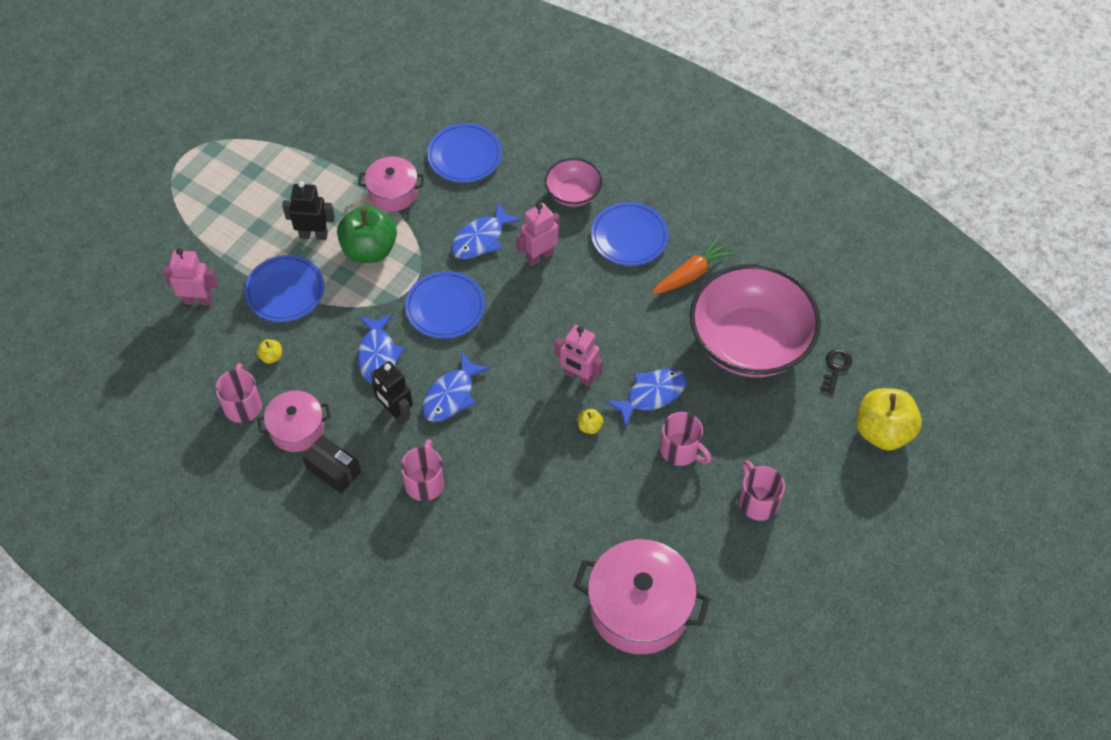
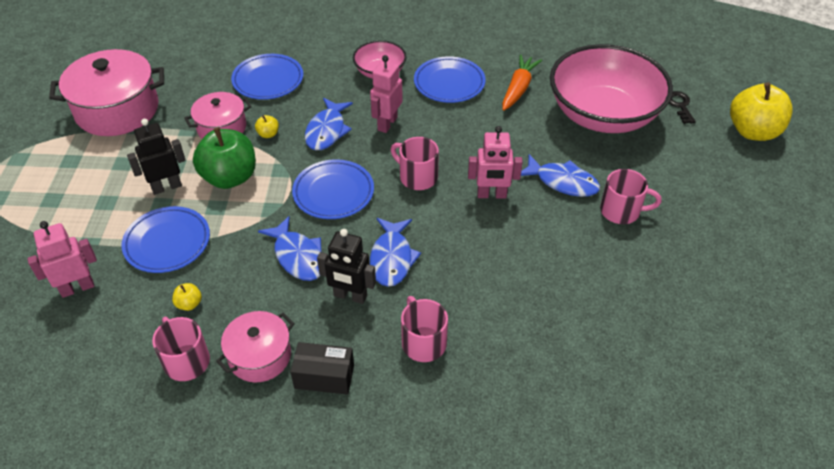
camera: 30 degrees left, 10 degrees down
(589, 426) = (533, 228): yellow apple -> yellow apple (268, 134)
(639, 608) = (702, 352): pink pot -> pink pot (117, 110)
(651, 395) = (562, 182): blue fish -> blue fish turned 90 degrees clockwise
(757, 501) = (714, 220): pink mug -> pink mug (417, 177)

